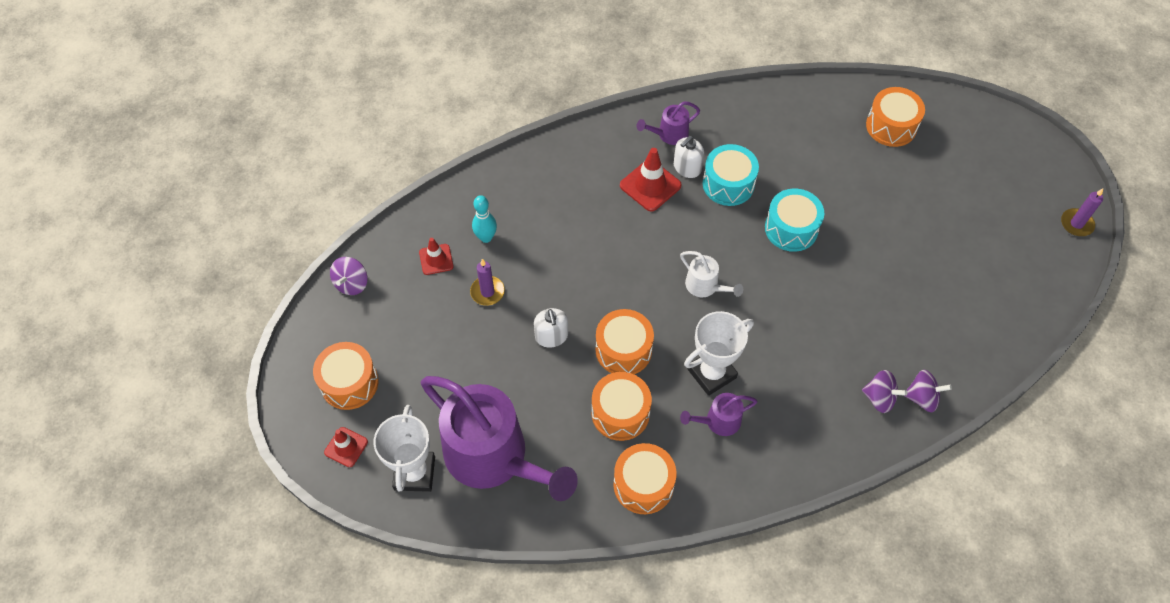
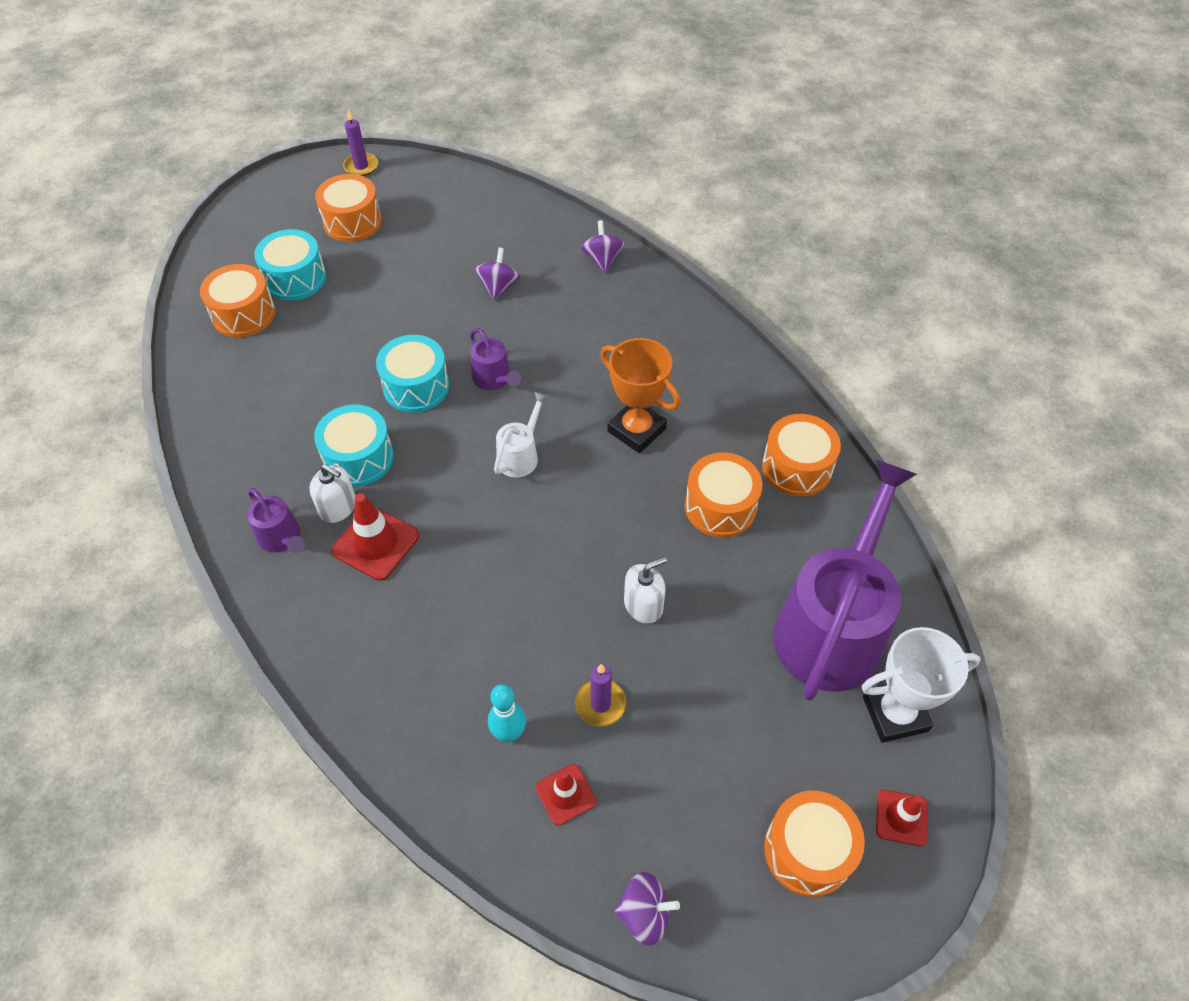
camera: 105 degrees left, 5 degrees down
(623, 350) = (636, 521): orange drum -> orange drum (352, 221)
(711, 373) = (636, 430): white trophy -> orange trophy
(718, 421) = (693, 414): purple watering can -> purple watering can (494, 379)
(879, 398) = (614, 290): purple spinning top -> purple spinning top (498, 287)
(928, 162) = (295, 278): none -> turquoise drum

